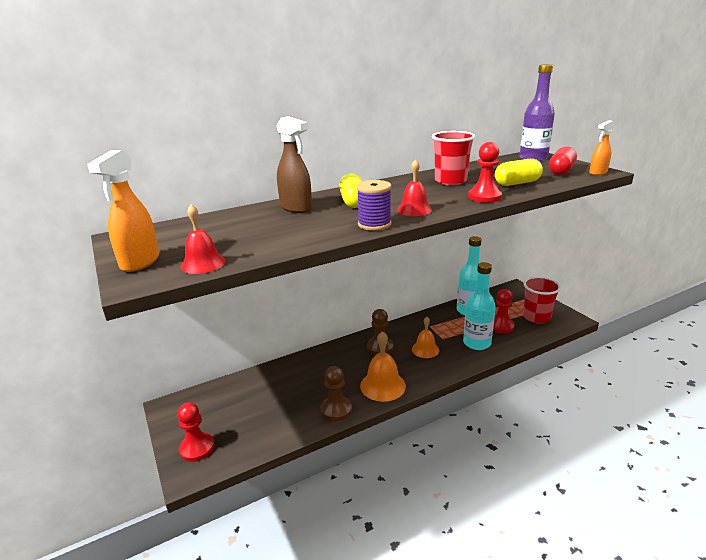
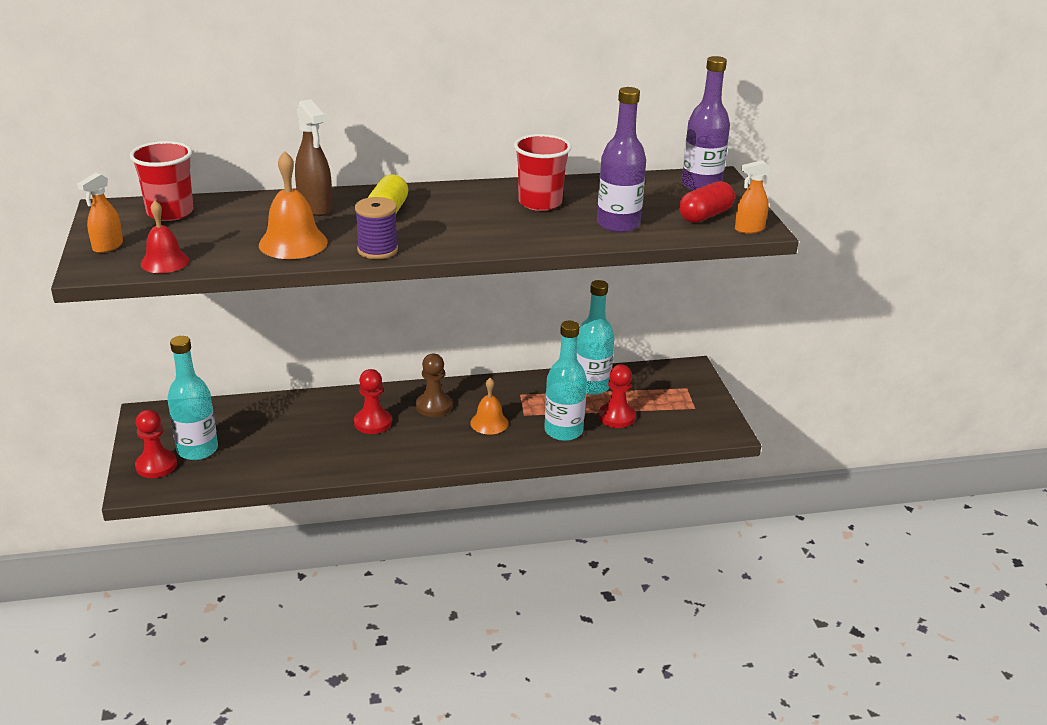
camera: 15 degrees right, 5 degrees up
(140, 262) = (107, 247): orange spray bottle -> orange spray bottle, size x0.66
(225, 425) = (197, 449): none -> turquoise bottle
(336, 409) = (329, 465): brown pawn -> none
(383, 385) = (402, 452): orange bell -> orange bell (293, 243)
(414, 209) = (444, 239): red bell -> none
(484, 197) = (548, 238): red pawn -> red pawn (373, 422)
(517, 183) = (618, 224): yellow capsule -> purple bottle
(536, 317) = (678, 417): red cup -> red cup (170, 212)

